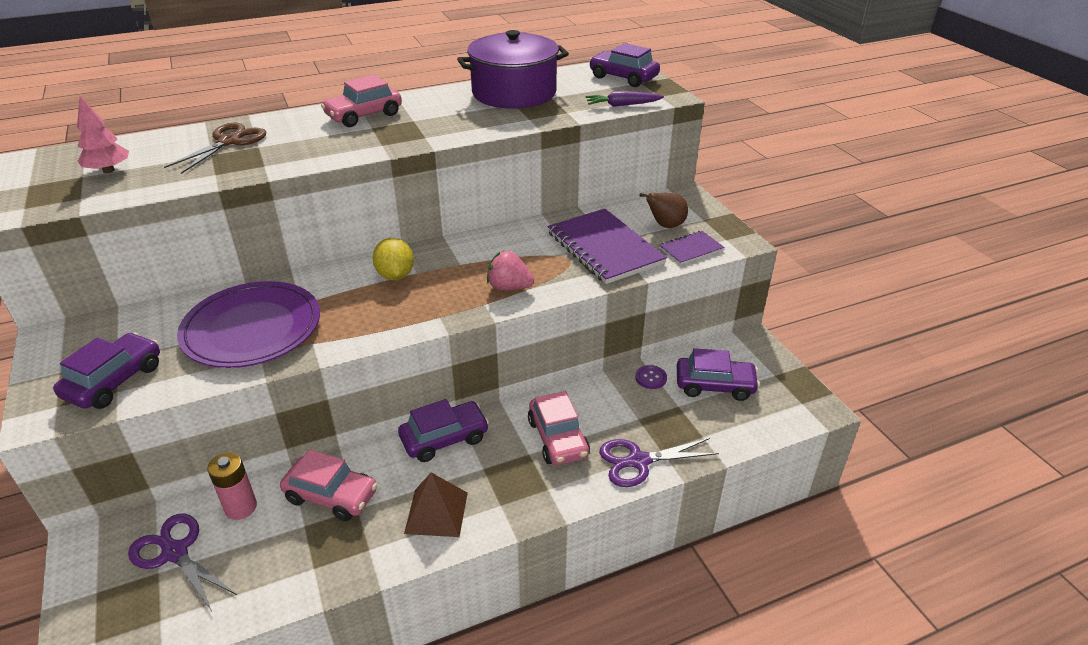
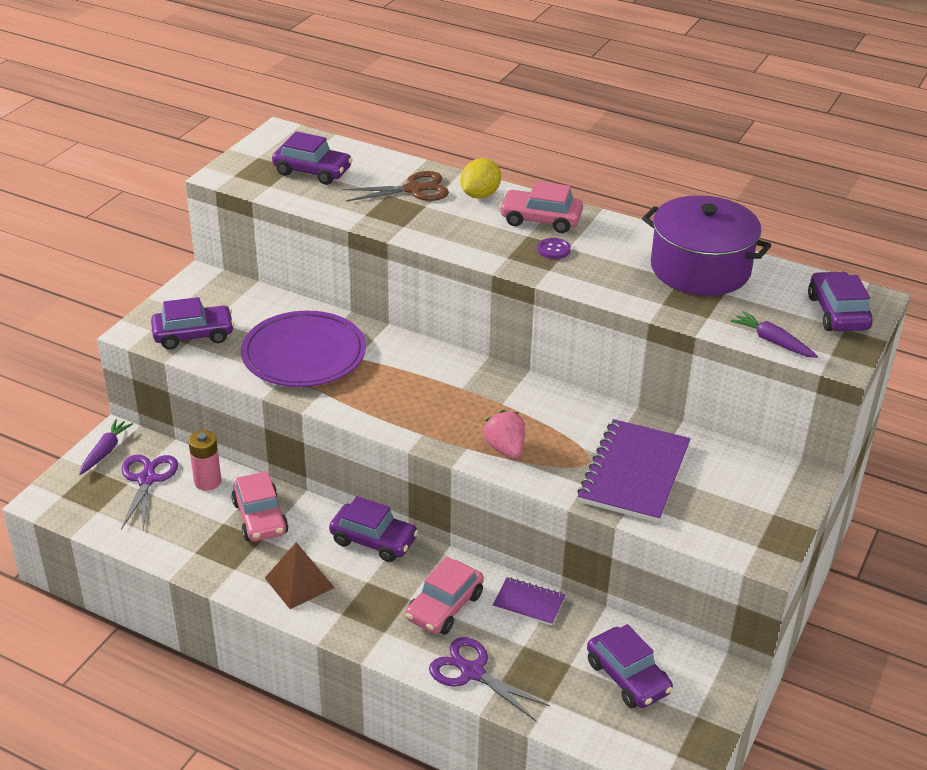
camera: 50 degrees right, 0 degrees up
(91, 565) = (105, 451): none -> purple carrot
(108, 170) = (312, 171): pink tree -> purple car
(395, 275) = (444, 379): yellow lemon -> yellow lemon (480, 195)
(651, 378) = (586, 626): purple button -> purple button (553, 249)
(665, 226) = (725, 493): brown pear -> none
(691, 249) = (706, 529): purple notebook -> purple notebook (528, 603)

